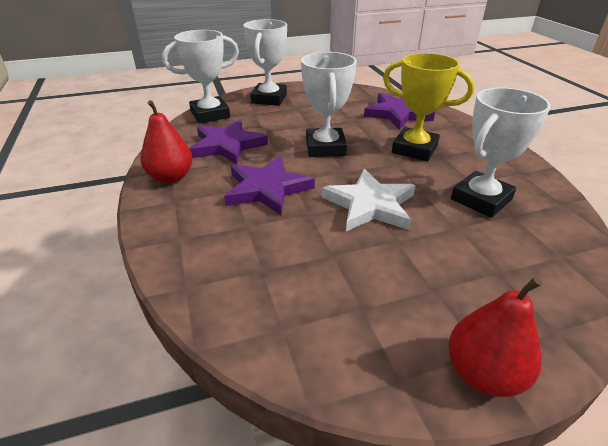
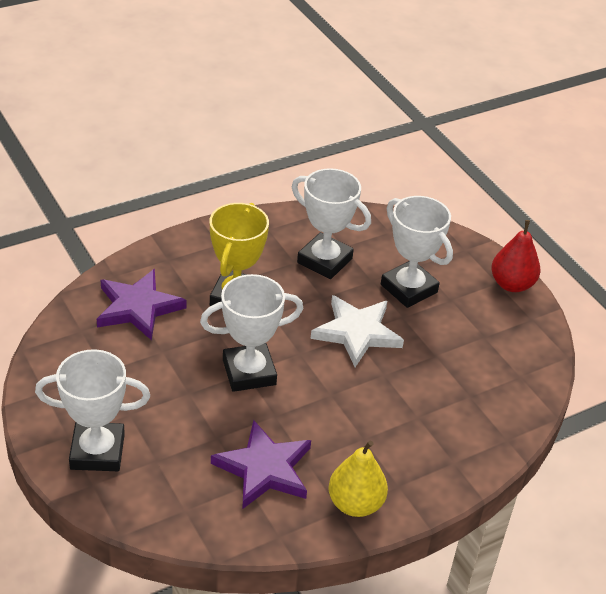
camera: 105 degrees left, 5 degrees up
(171, 177) = (355, 504): red pear -> yellow pear
(210, 114) = (169, 514): white trophy -> white trophy (408, 288)
(267, 189) = (352, 412): purple star -> none

